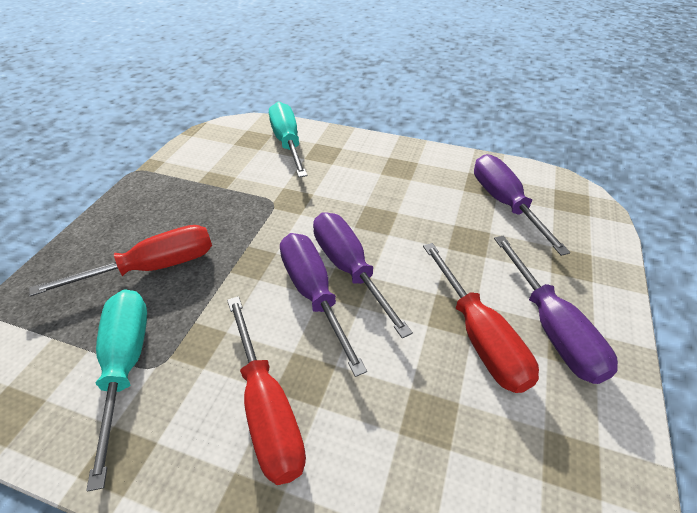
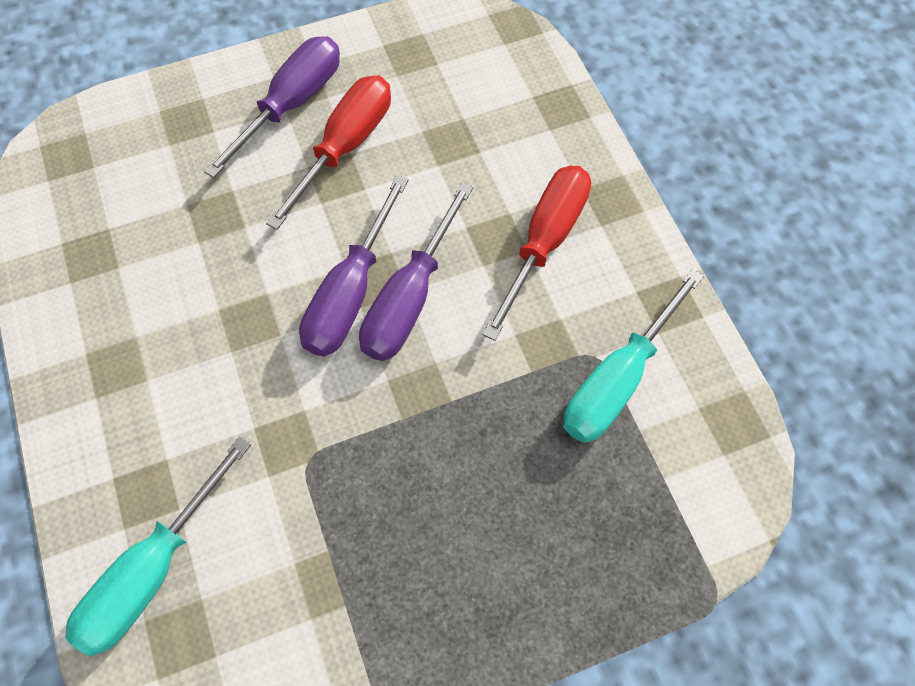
camera: 130 degrees left, 20 degrees up
(154, 267) = (514, 483): red screwdriver -> none
(504, 203) = (117, 215): purple screwdriver -> none

